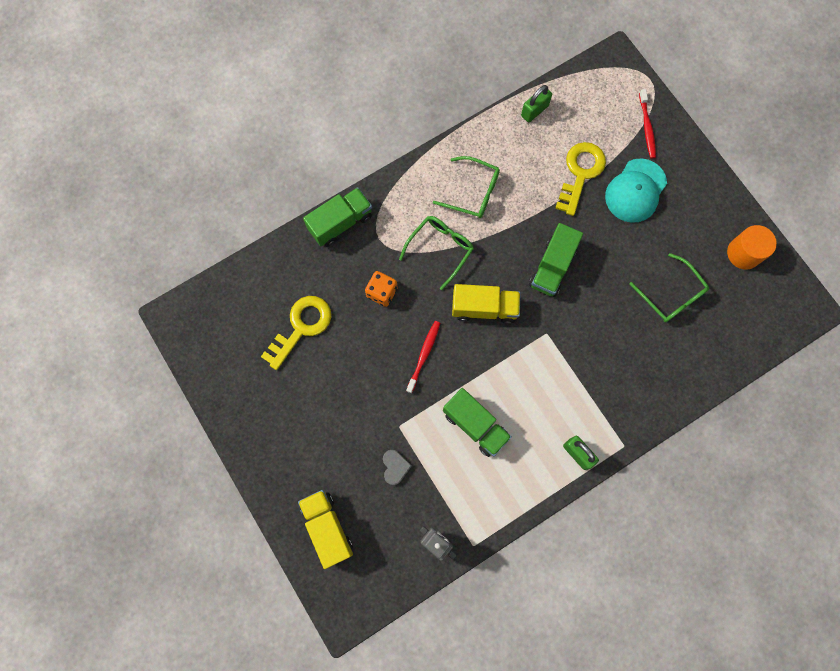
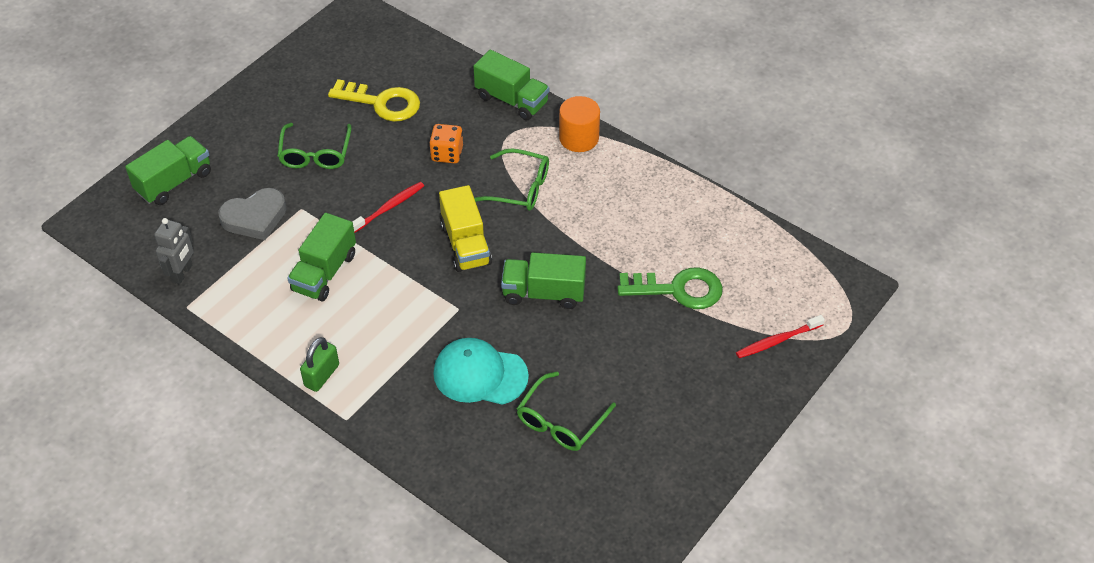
camera: 70 degrees right, 25 degrees down
(327, 528) = (174, 182): yellow truck -> green truck
(395, 467) = (255, 217): grey heart -> grey heart, size x1.70
(424, 355) = (389, 207): red toothbrush -> red toothbrush turned 45 degrees counterclockwise
(472, 192) = (602, 197): green glasses -> green glasses (315, 153)
(534, 111) = (736, 225): green padlock -> none
(580, 173) = (678, 289): yellow key -> green key
(635, 191) = (683, 350): turquoise cap -> turquoise cap (480, 374)
(743, 253) = (654, 488): orange cylinder -> orange cylinder (579, 138)

